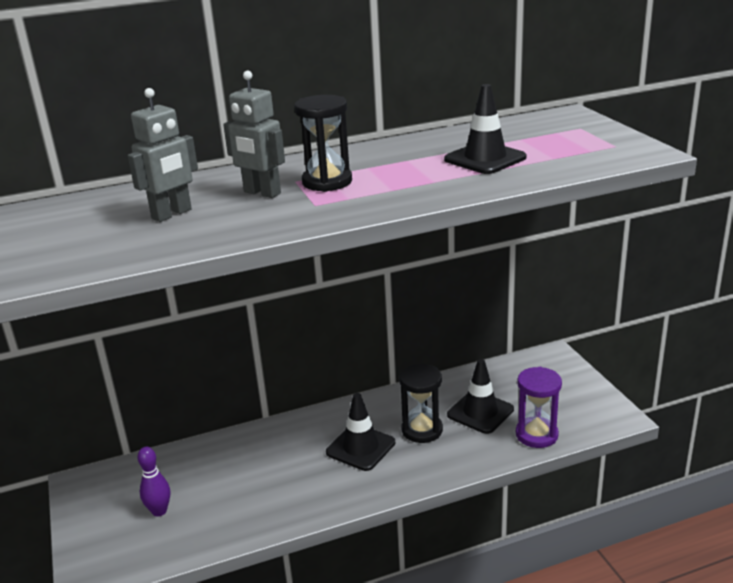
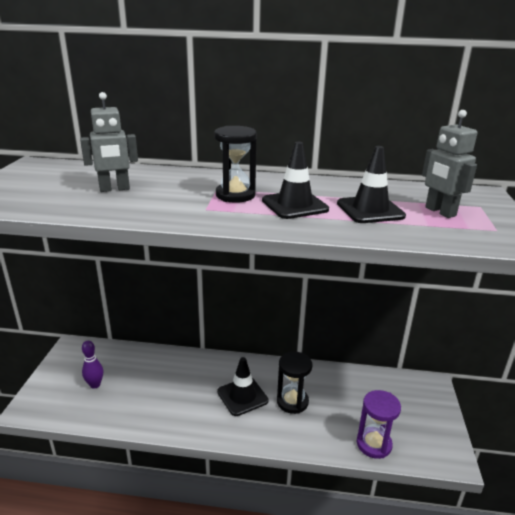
camera: 25 degrees right, 0 degrees up
(262, 193) = (185, 191): grey robot -> grey robot (440, 212)
(480, 412) = (343, 406): black traffic cone -> black traffic cone (294, 205)

